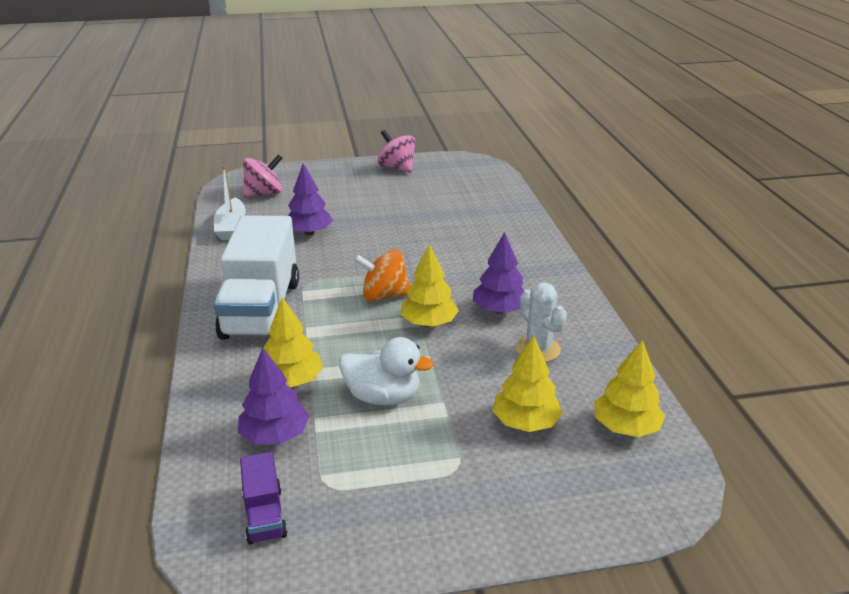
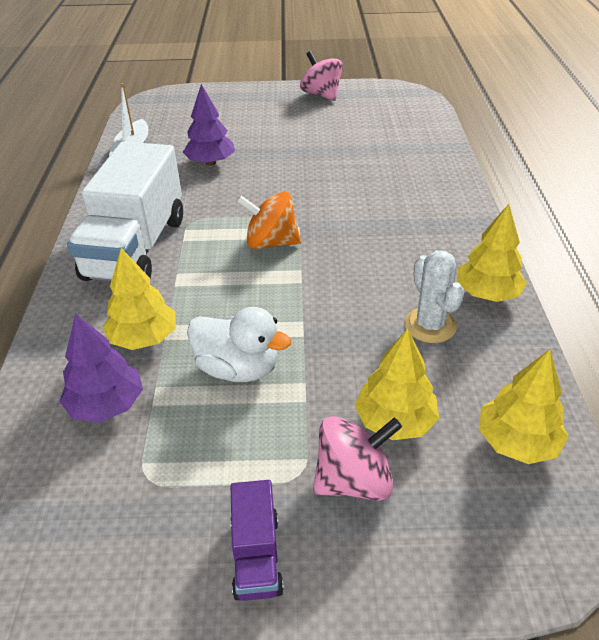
camera: 10 degrees right, 10 degrees up
(264, 193) = (177, 116): pink spinning top -> pink spinning top (353, 480)
(264, 515) = (66, 508): purple truck -> purple truck (256, 555)
(429, 323) = (312, 280): yellow tree -> yellow tree (487, 293)
(499, 310) = (395, 271): purple tree -> none

